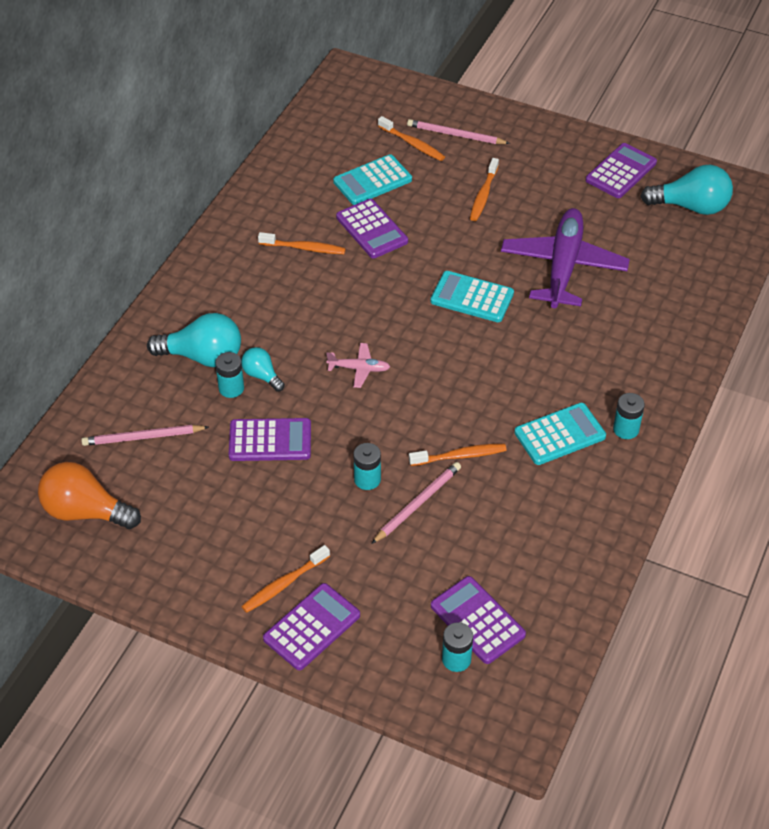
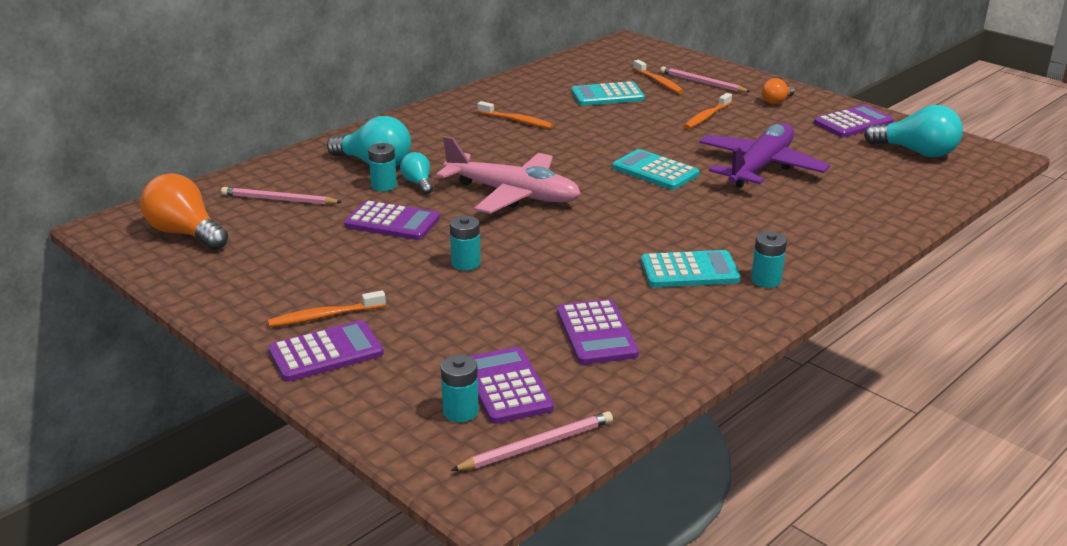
camera: 20 degrees right, 20 degrees down
(359, 369) = (513, 194): pink plane -> pink plane, size x2.30
(371, 229) = (586, 120): purple calculator -> purple calculator (596, 333)
(417, 503) = (504, 289): pink pencil -> pink pencil (537, 445)
(460, 456) = (573, 266): orange toothbrush -> none
(539, 151) = (776, 101): none -> orange light bulb

